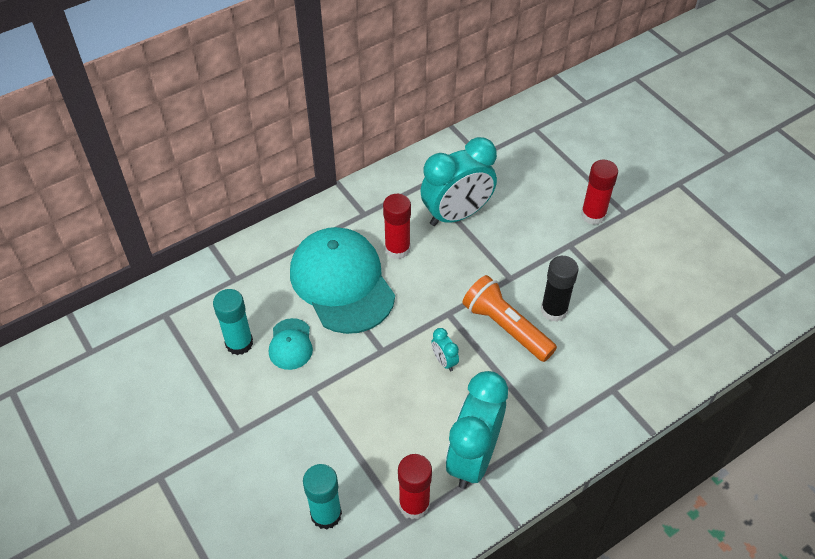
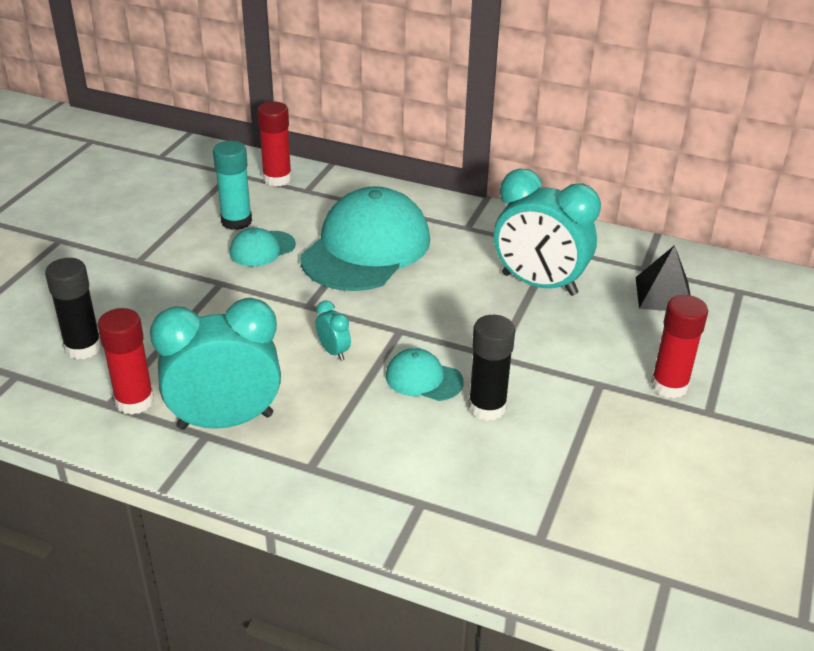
camera: 55 degrees right, 15 degrees down
(326, 514) = (83, 347): turquoise glue stick -> black glue stick
(397, 249) = (446, 264): red glue stick -> red glue stick (277, 179)
(444, 361) = (333, 352): turquoise clock -> turquoise clock turned 120 degrees clockwise
(506, 327) = (423, 379): orange flashlight -> turquoise cap
(512, 163) = (663, 294): none -> black pyramid

